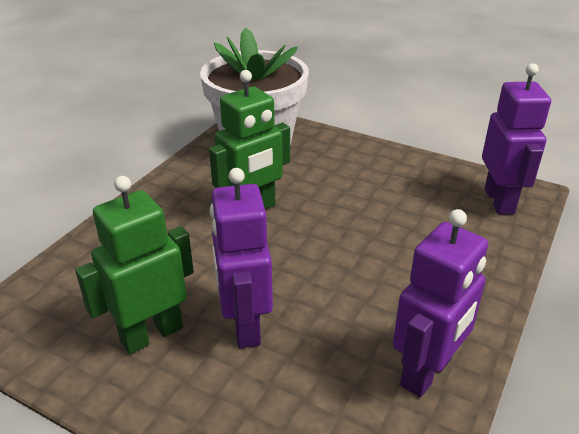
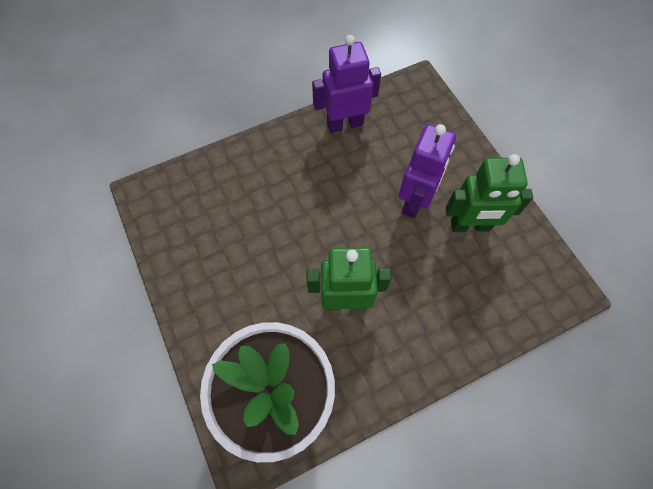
camera: 145 degrees left, 30 degrees up
(499, 201) = (172, 198): purple robot -> none

